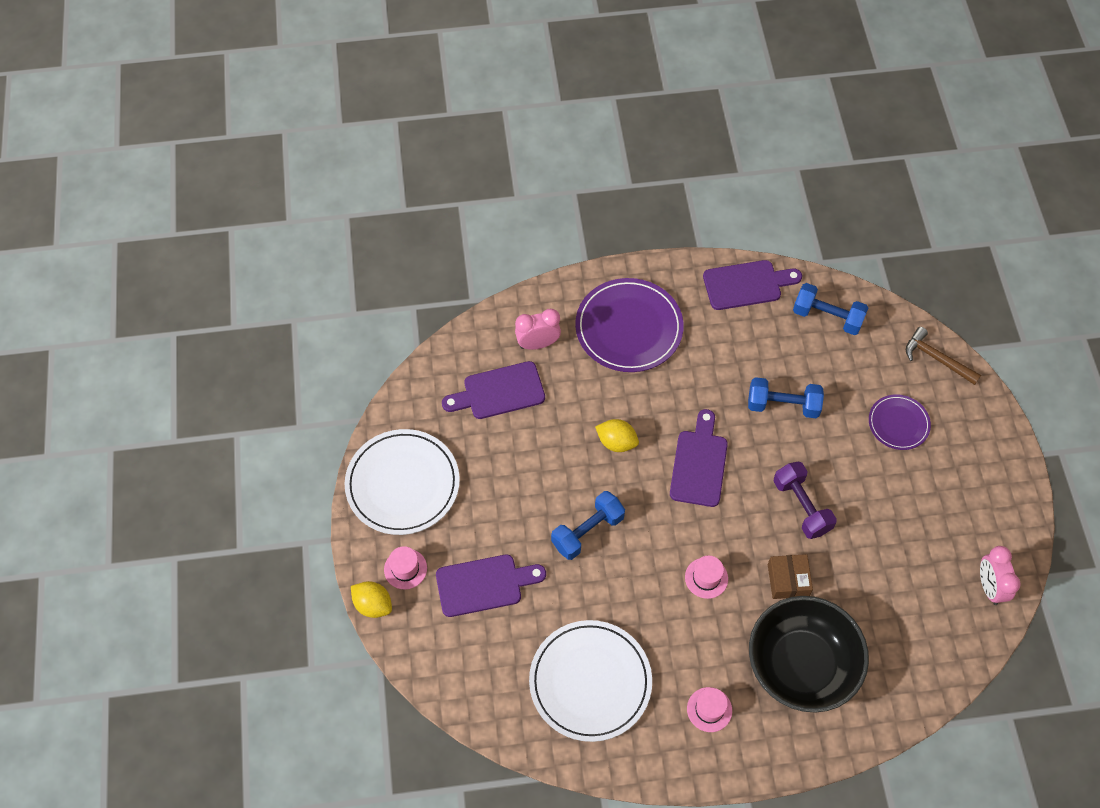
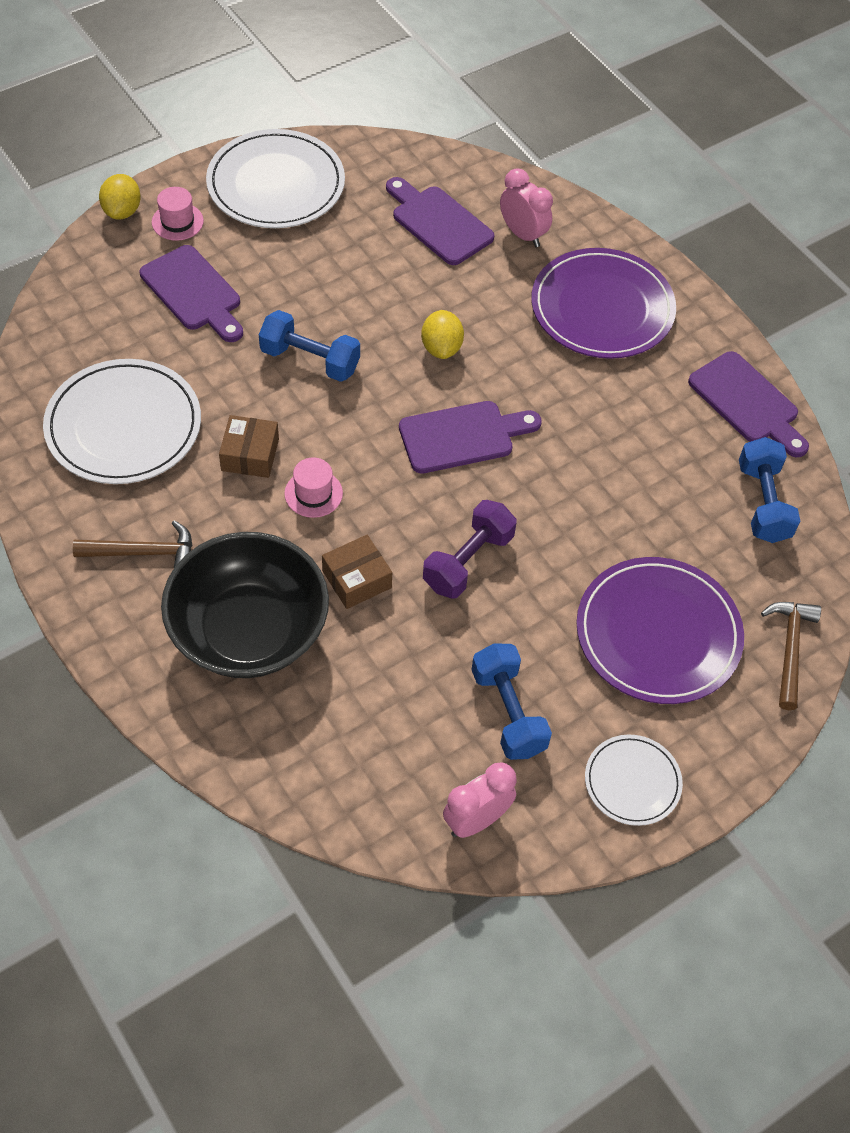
camera: 60 degrees right, 5 degrees down
(655, 605) = (250, 455): none -> brown box
(709, 709) = (143, 552): pink hat -> brown hammer
(783, 405) = (599, 496): blue dumbbell -> blue dumbbell (508, 712)
(898, 423) = (658, 633): purple plate -> purple plate, size x1.82
(994, 488) = (632, 782): none -> white plate

